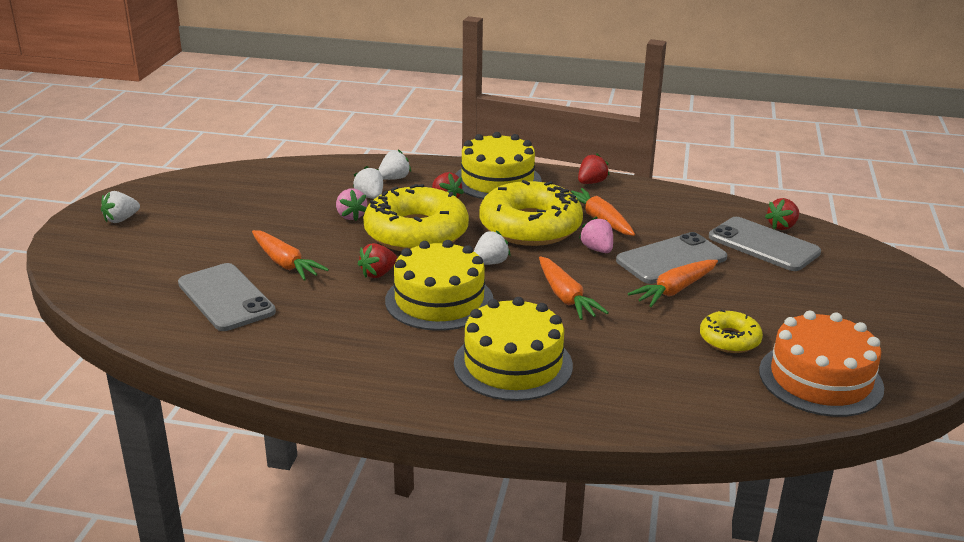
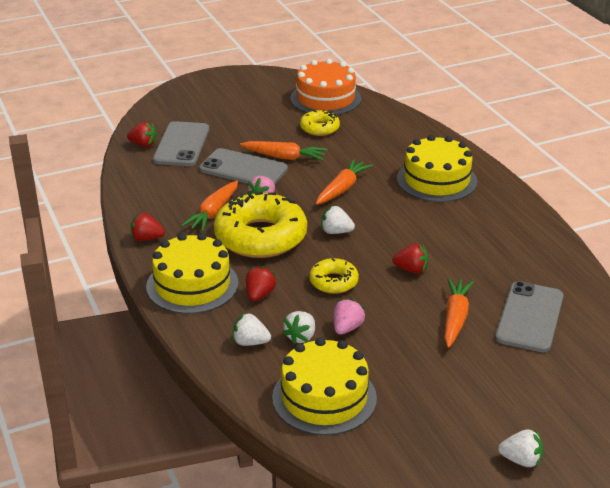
camera: 125 degrees left, 5 degrees up
(416, 233) = (333, 282): yellow donut -> yellow donut, size x0.50
(439, 300) = (409, 230): yellow cake -> yellow cake (324, 397)

